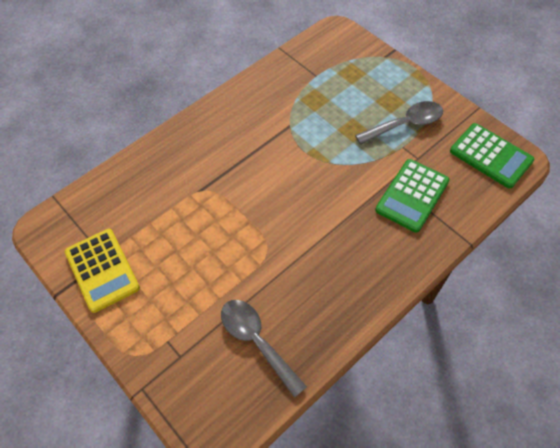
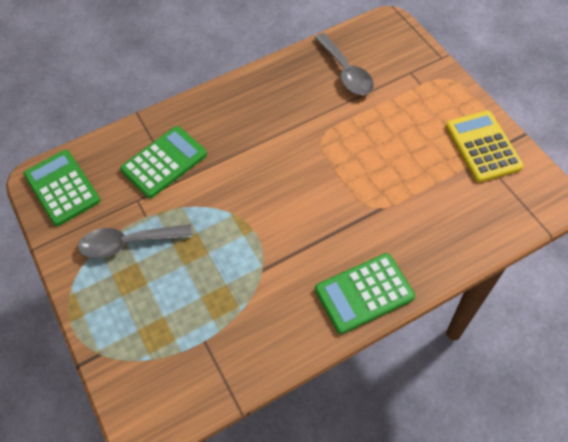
camera: 165 degrees left, 0 degrees up
(206, 124) = (364, 293): none -> green calculator

